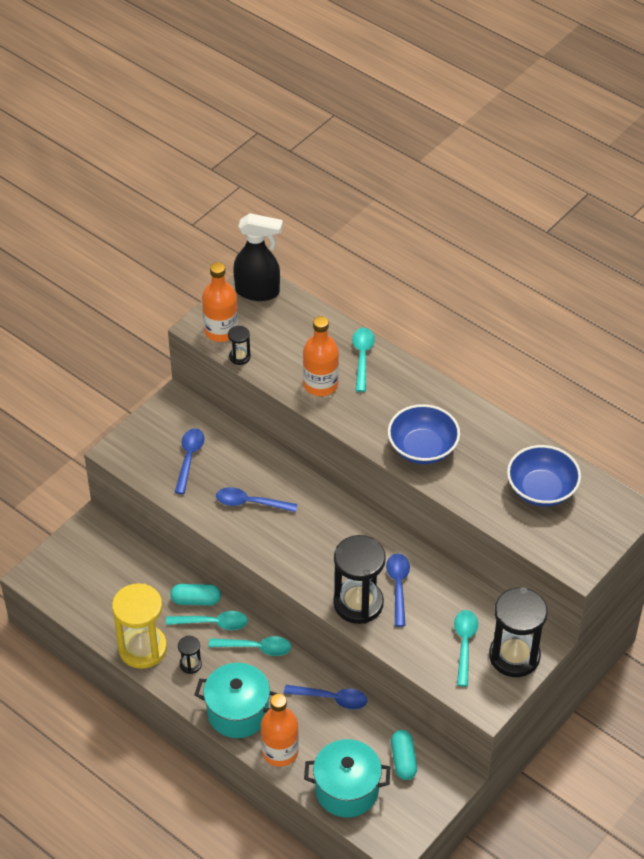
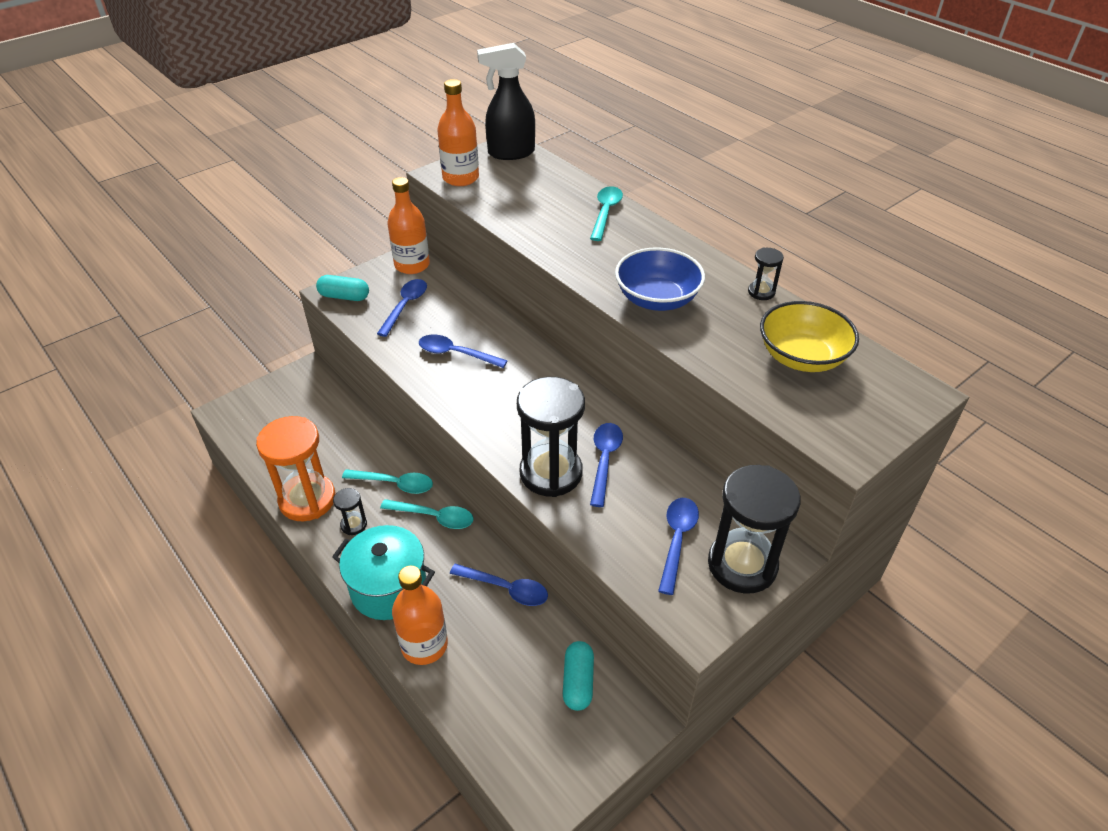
camera: 10 degrees right, 5 degrees down
(142, 648) = (307, 499): yellow hourglass -> orange hourglass
(196, 600) = (384, 458): turquoise capsule -> turquoise capsule (344, 296)
(239, 357) = (472, 200): black hourglass -> black hourglass (761, 292)
(258, 292) = (510, 153): black spray bottle -> black spray bottle turned 150 degrees clockwise
(320, 384) = (552, 230): orange bottle -> orange bottle (412, 265)
(347, 790) = (495, 711): turquoise pot -> none
(464, 644) = (677, 540): turquoise spoon -> blue spoon
(541, 489) = (802, 357): blue bowl -> yellow bowl

